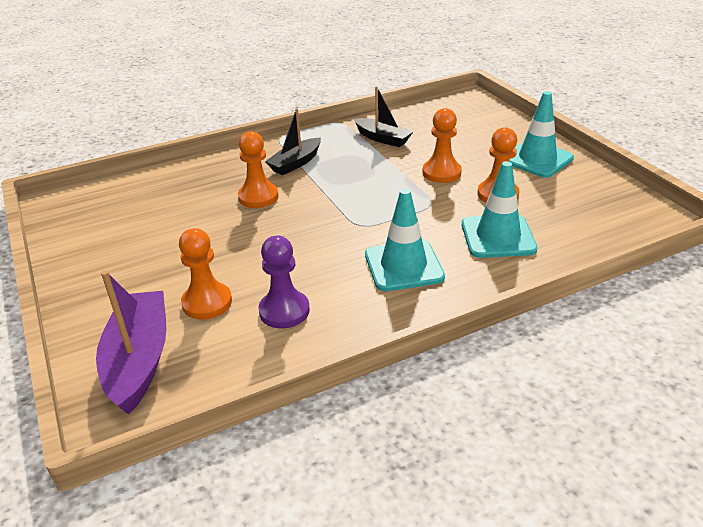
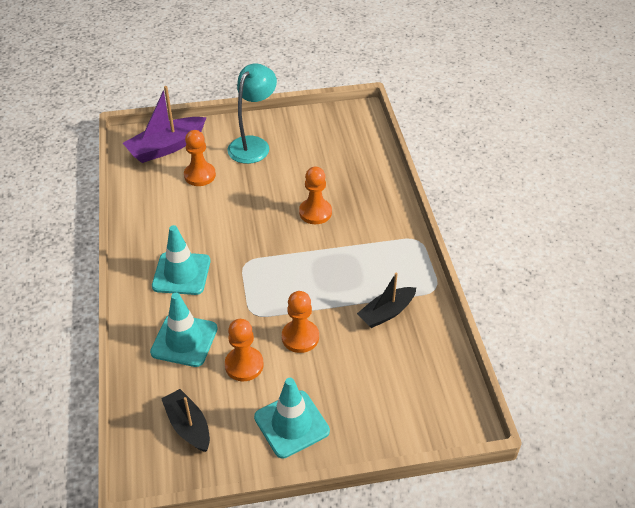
camera: 105 degrees right, 10 degrees up
(128, 270) = (253, 144): none -> turquoise lamp
(139, 360) = (166, 147): purple boat -> purple boat turned 135 degrees clockwise
(284, 311) = (171, 207): purple pawn -> none
(295, 163) = (362, 242): black boat -> black boat (188, 426)

